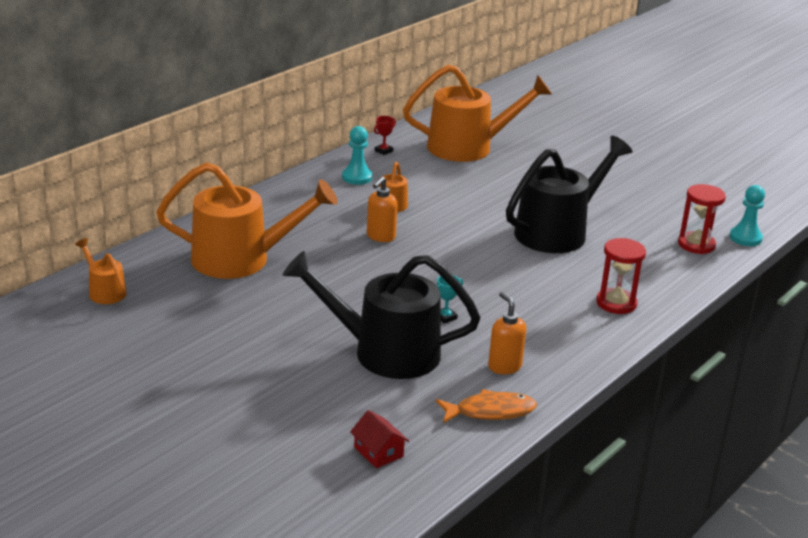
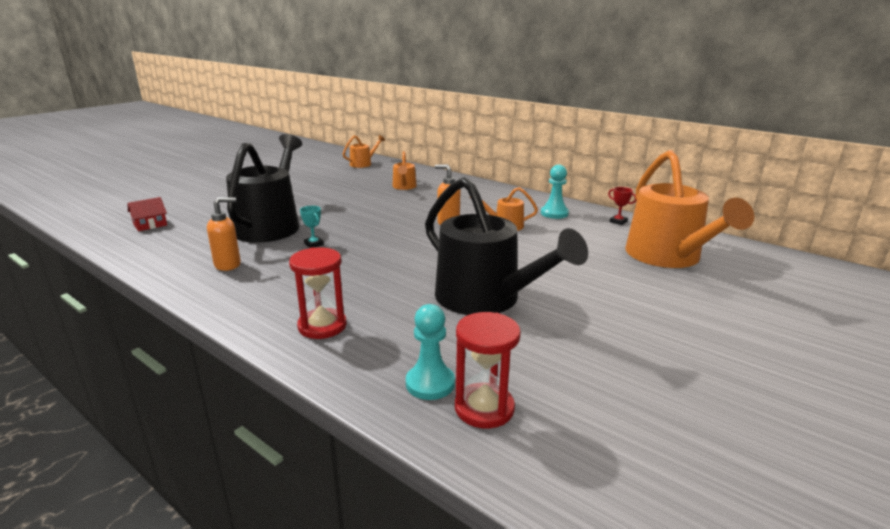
camera: 90 degrees right, 5 degrees down
(241, 259) = (404, 187): orange watering can -> orange watering can, size x0.46
(490, 411) = (167, 258): orange fish -> none
(745, 238) = (528, 475): turquoise pawn -> turquoise pawn (430, 383)

